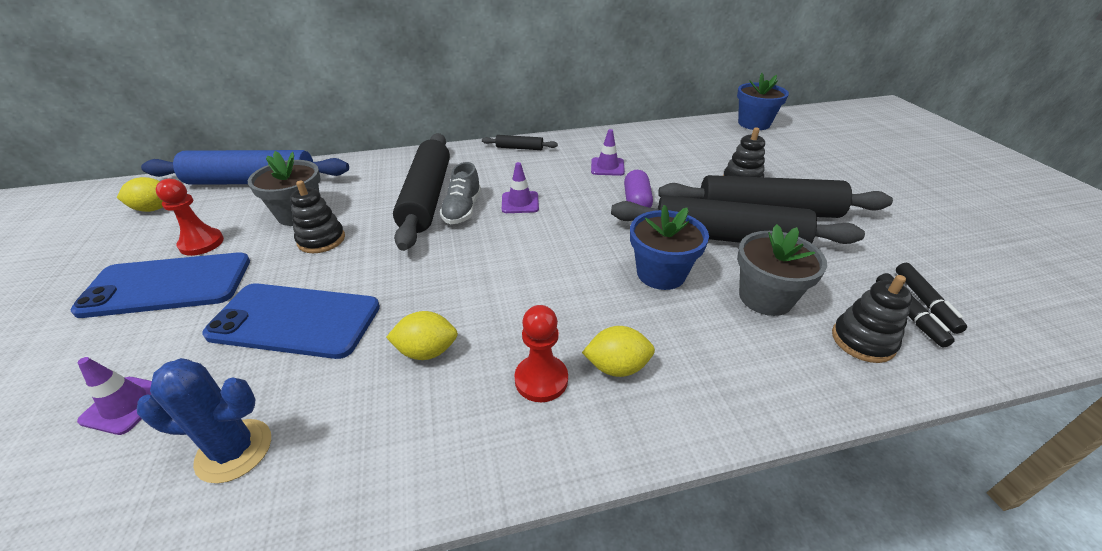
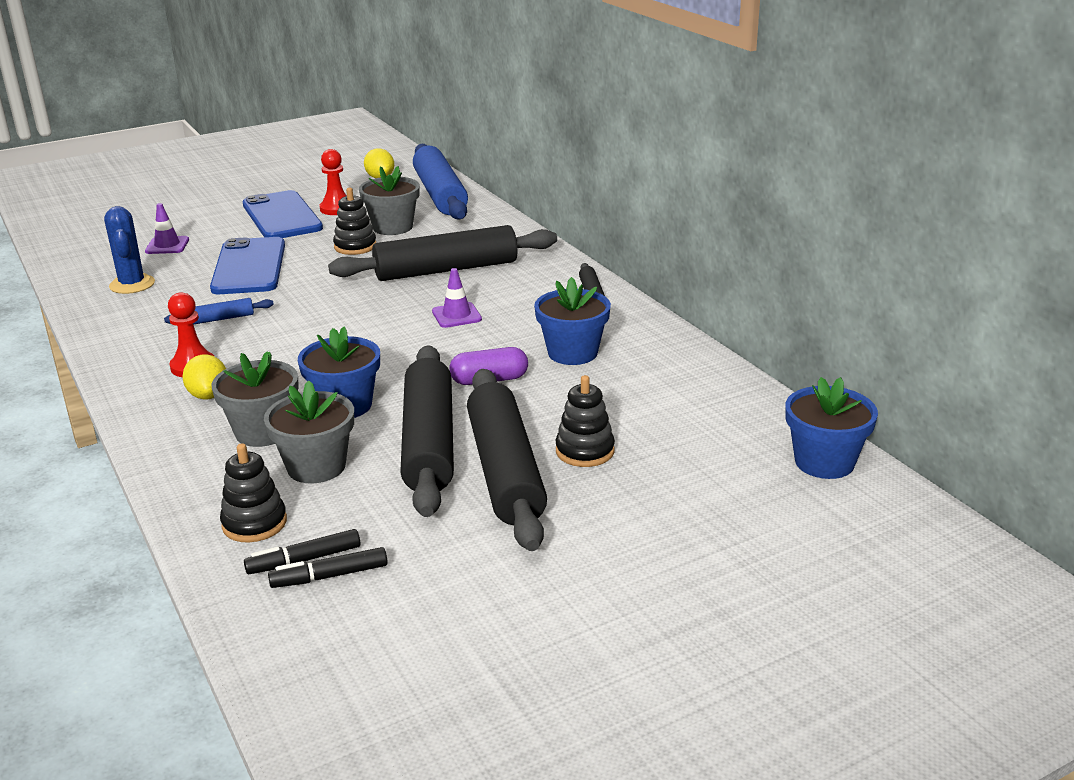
camera: 75 degrees right, 10 degrees down
(427, 351) = (220, 319): yellow lemon -> blue rolling pin
(462, 210) = (429, 291): grey shoe -> none
(607, 167) = (572, 353): purple traffic cone -> blue flower pot
(701, 327) = (263, 431): none -> grey flower pot

